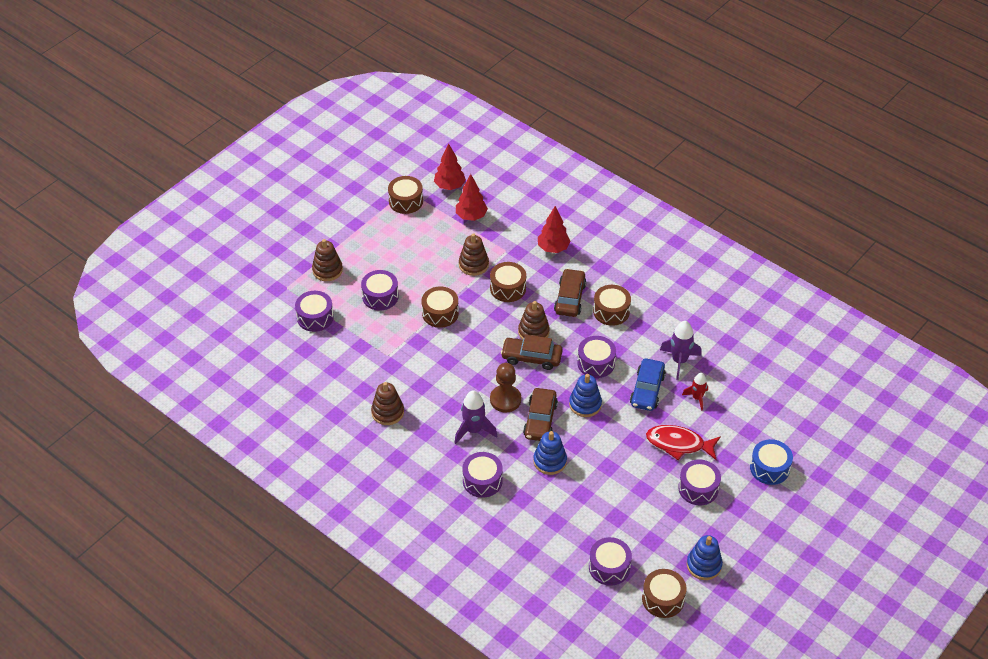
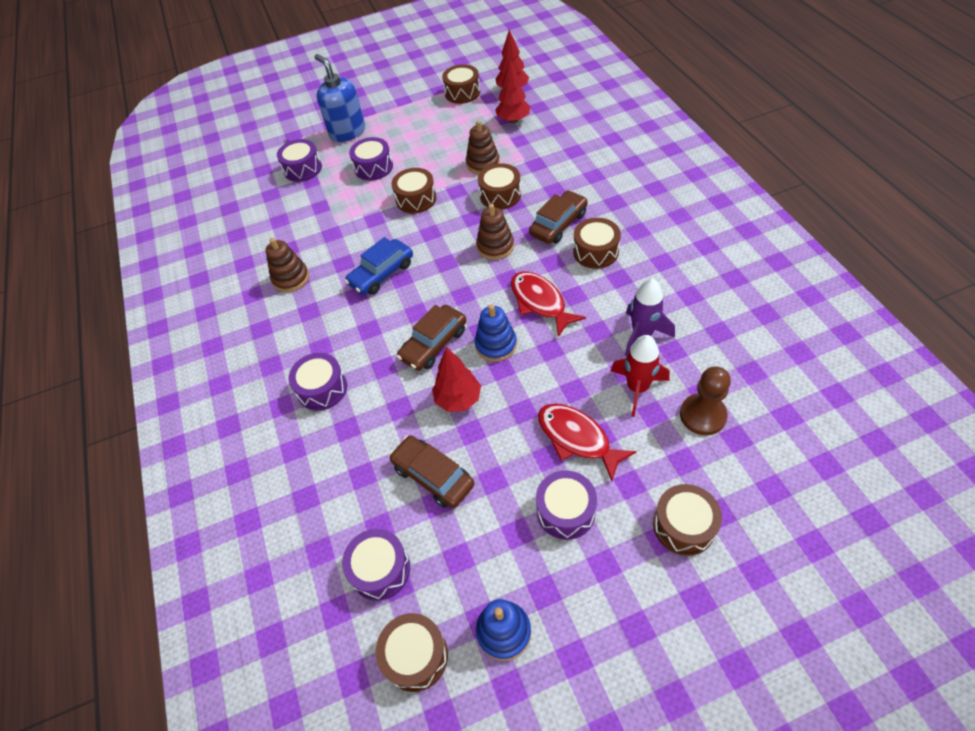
camera: 35 degrees right, 5 degrees up
(327, 270) = (347, 132): brown stacking toy -> blue soap dispenser
(473, 430) = (357, 328): purple rocket -> none
(505, 400) = (413, 307): brown pawn -> brown pawn (702, 415)
(531, 357) = (474, 272): brown car -> brown car (433, 476)
(550, 461) = (409, 396): blue stacking toy -> none
(553, 248) = (575, 170): red tree -> red tree (458, 399)
(596, 363) = (540, 302): purple drum -> red fish
(647, 390) = (580, 355): blue car -> blue car (381, 274)
(697, 398) = (637, 388): red rocket -> red rocket, size x1.56
(769, 468) = (683, 526): blue drum -> brown drum

